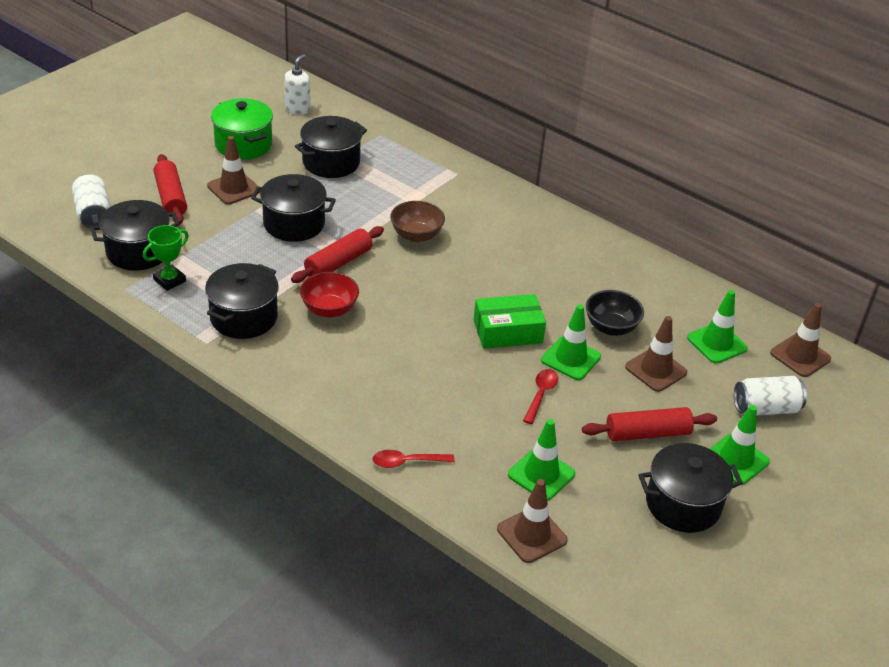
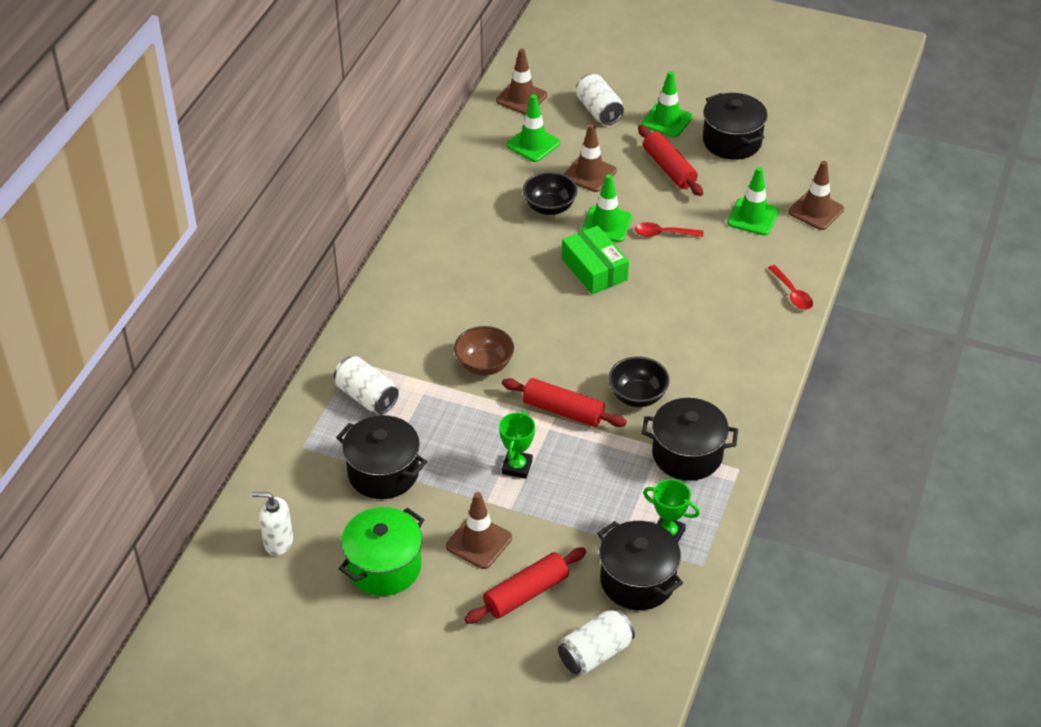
camera: 105 degrees left, 5 degrees up
(294, 224) = (517, 467): black pot -> green trophy
(329, 309) = (637, 396): red bowl -> black bowl
(414, 171) = (366, 397): none -> white can

